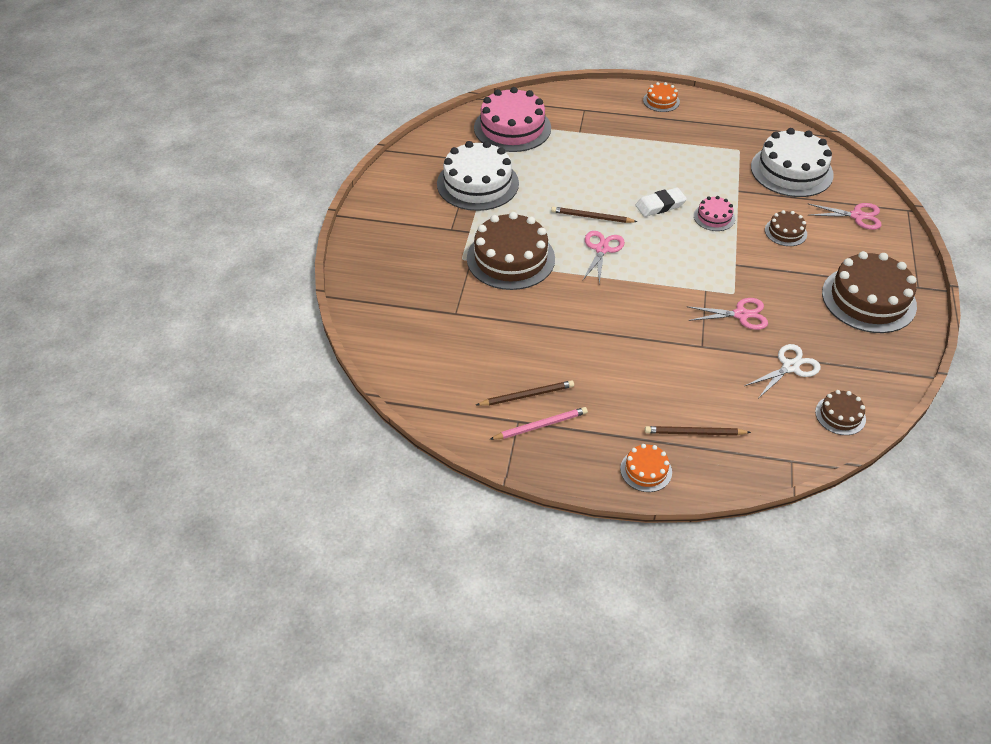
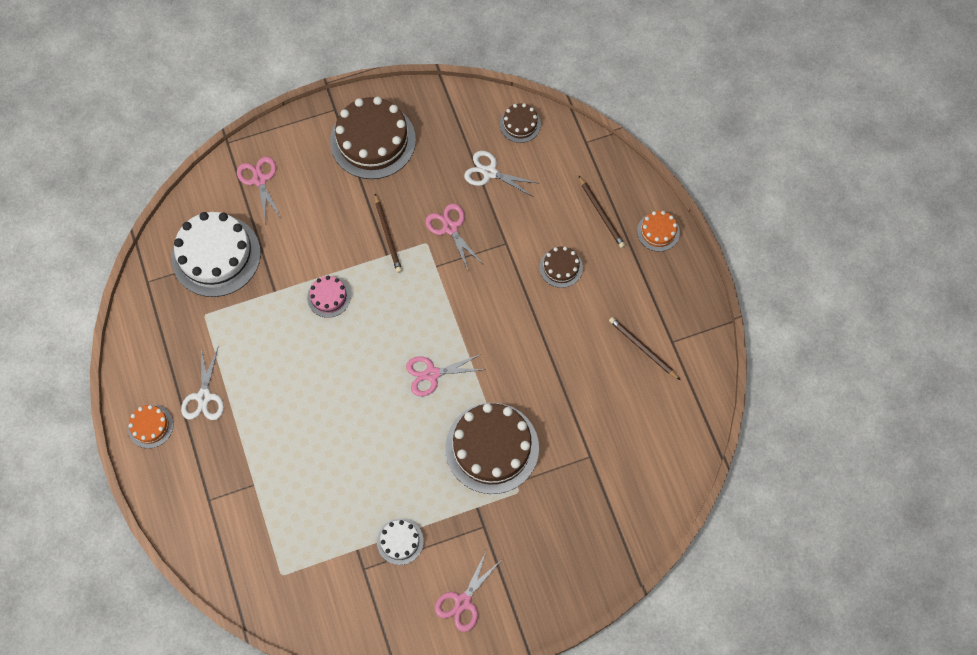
camera: 120 degrees left, 20 degrees up
(405, 197) = (463, 602): none -> pink scissors
(477, 183) = (400, 541): white cake -> white cake, size x0.48
(512, 128) = (284, 559): pink cake -> none
(540, 425) = (665, 323): pink pencil -> none
(592, 217) = (390, 404): brown pencil -> brown pencil (388, 235)
(660, 205) = (337, 351): white eraser -> none
(667, 130) = (204, 397): none -> white scissors
(785, 232) = (317, 230): brown cake -> brown cake (561, 267)

